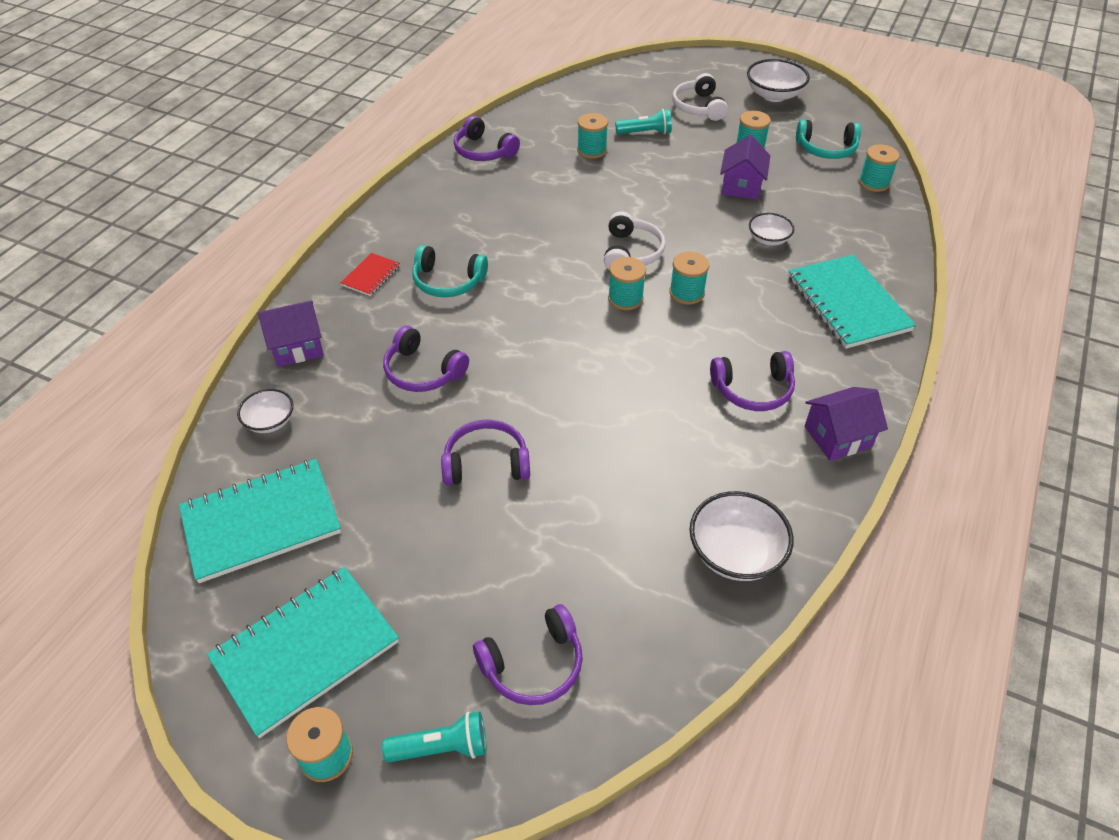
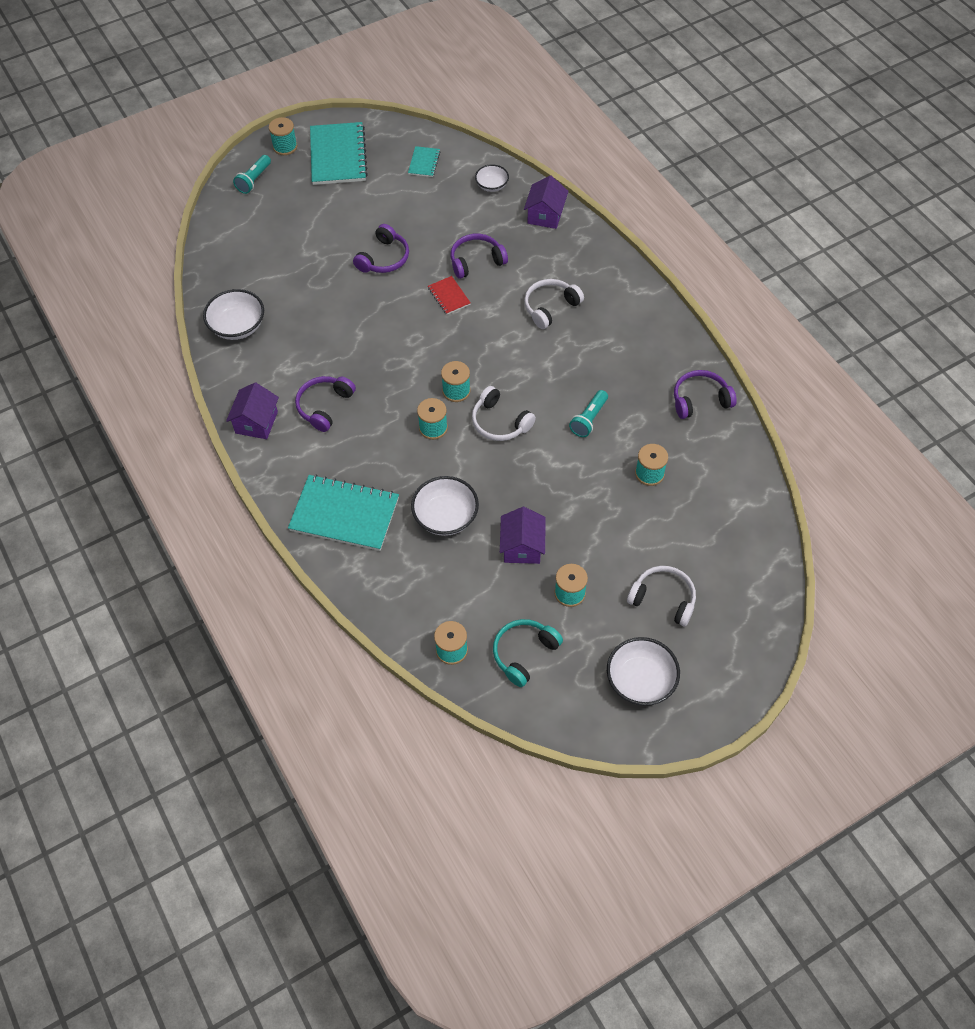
camera: 125 degrees right, 10 degrees up
(261, 522) = (424, 163): turquoise notebook -> turquoise notebook, size x0.48
(371, 276) = (588, 271): red notebook -> red notebook (449, 296)
(448, 282) = (550, 307): turquoise headphones -> white headphones
(533, 665) = (259, 223): purple headphones -> none
(645, 133) = (649, 528): turquoise flashlight -> turquoise flashlight (589, 419)
(741, 186) = (522, 547): purple house -> purple house turned 45 degrees clockwise
(768, 239) = (445, 517): white bowl -> white bowl, size x1.64

